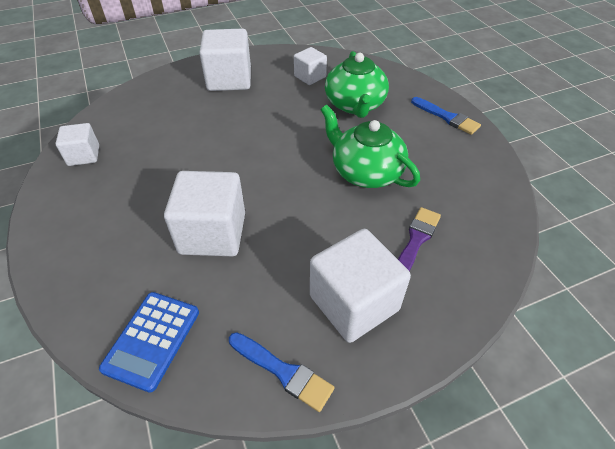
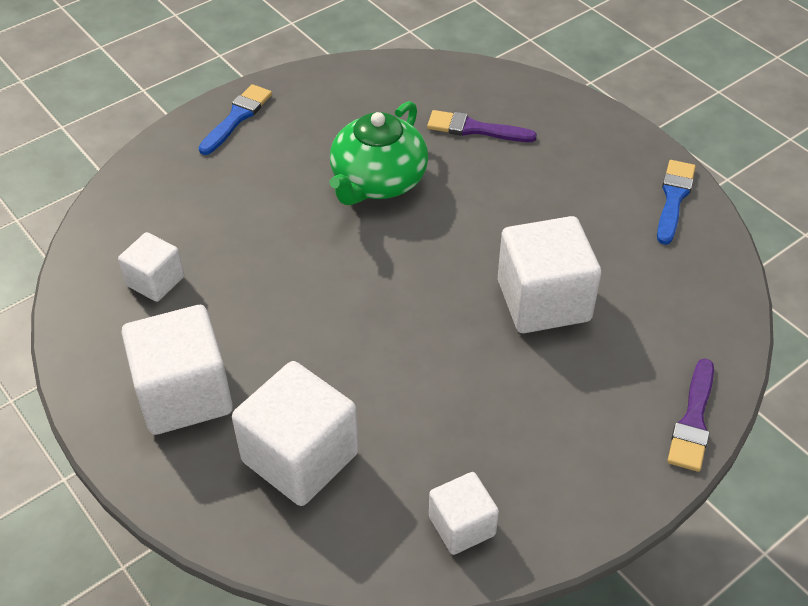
camera: 105 degrees left, 0 degrees up
(59, 287) = (693, 421): none -> purple brush
(152, 340) = (701, 304): blue calculator -> none
(354, 303) = (576, 164): white cube -> white cube (300, 457)
(355, 105) = (228, 212): green teapot -> none

